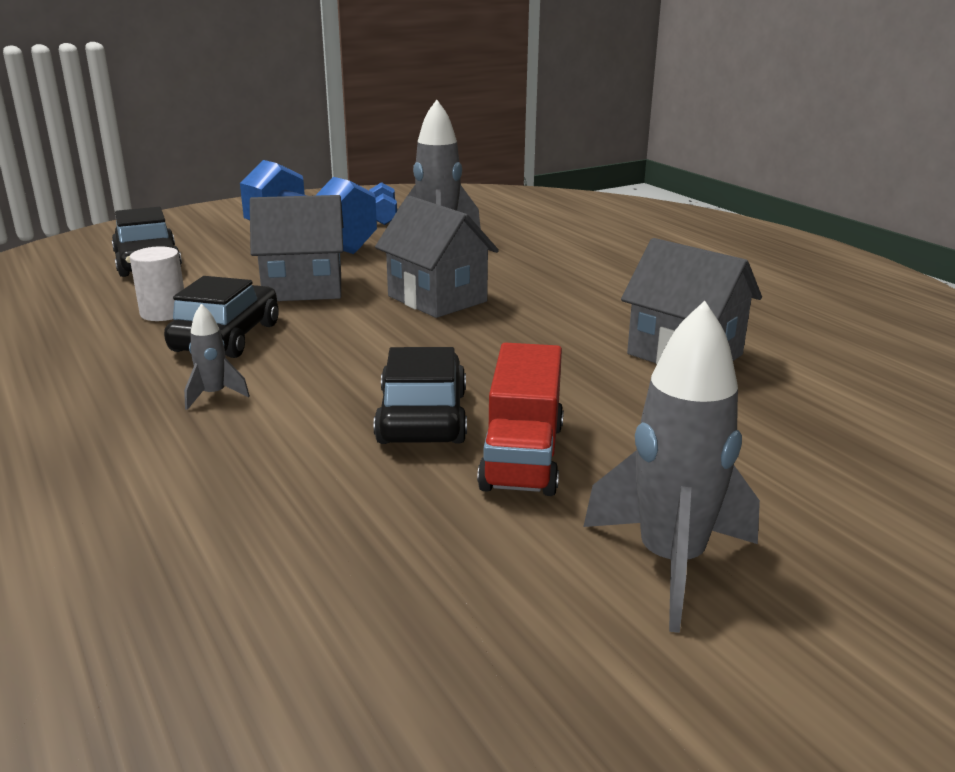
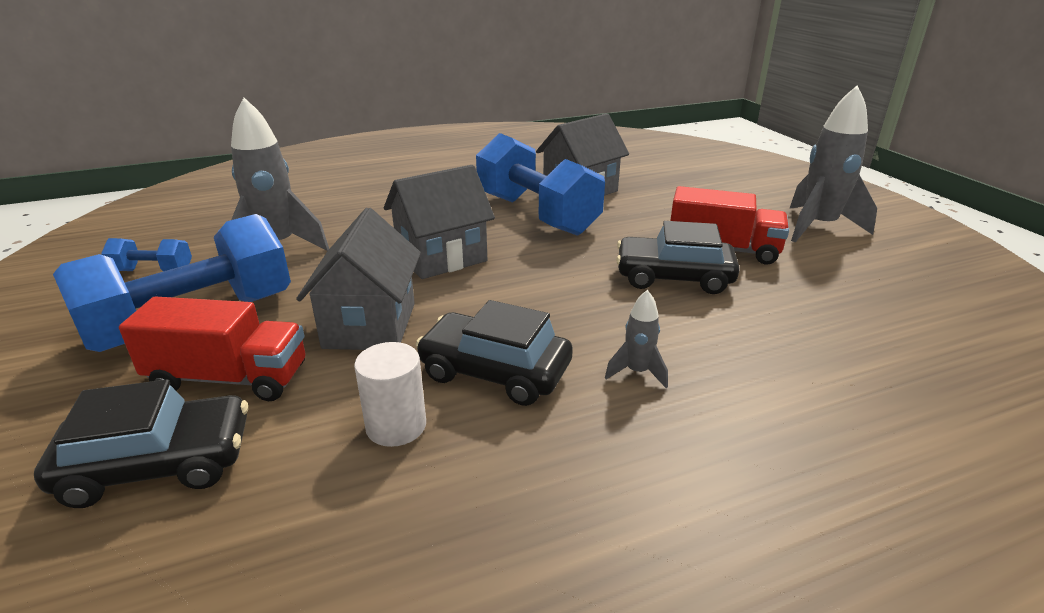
camera: 80 degrees left, 5 degrees up
(233, 262) = (229, 378): none -> red truck
(577, 333) = (536, 214): none -> blue dumbbell

